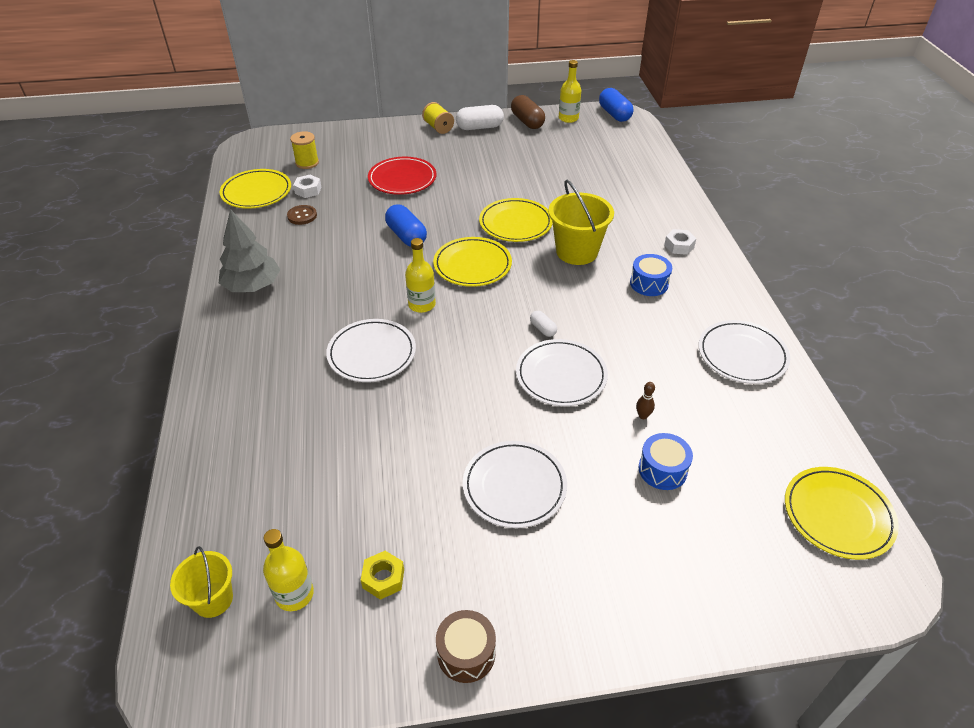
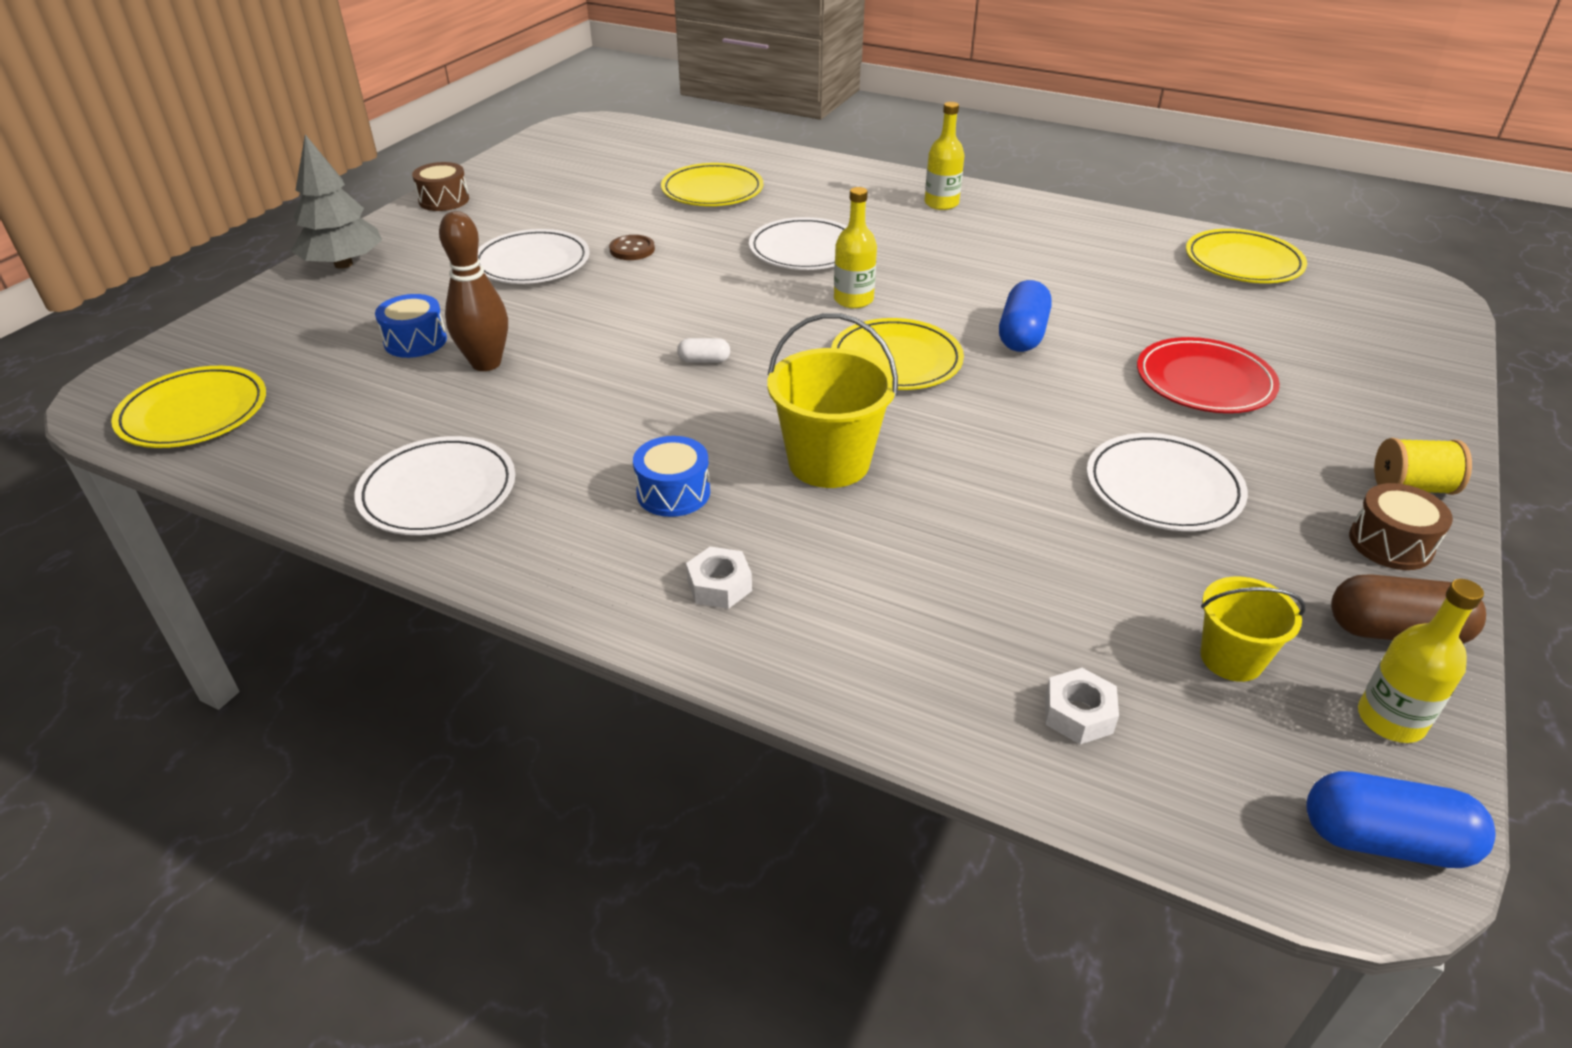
camera: 125 degrees right, 5 degrees down
(213, 599) = (630, 141): yellow bucket -> yellow bucket (1231, 658)
(252, 286) = (1005, 219): grey tree -> grey tree (343, 264)
(294, 594) = (589, 162): yellow bottle -> yellow bottle (941, 203)
(302, 216) = (1147, 277): brown button -> brown button (632, 249)
(307, 163) = (1319, 316): yellow spool -> none
(308, 190) = (1222, 297): white nut -> white nut (1078, 714)
(383, 578) = (548, 190): yellow nut -> none
(406, 236) = (1022, 335): blue capsule -> blue capsule turned 75 degrees counterclockwise
(479, 127) = (1390, 543): white capsule -> brown drum
(515, 223) = (967, 438): yellow plate -> yellow plate (712, 191)
(561, 375) = (616, 340): white plate -> white plate (1163, 488)
(643, 416) = (486, 363): brown bowling pin -> brown bowling pin, size x2.38

